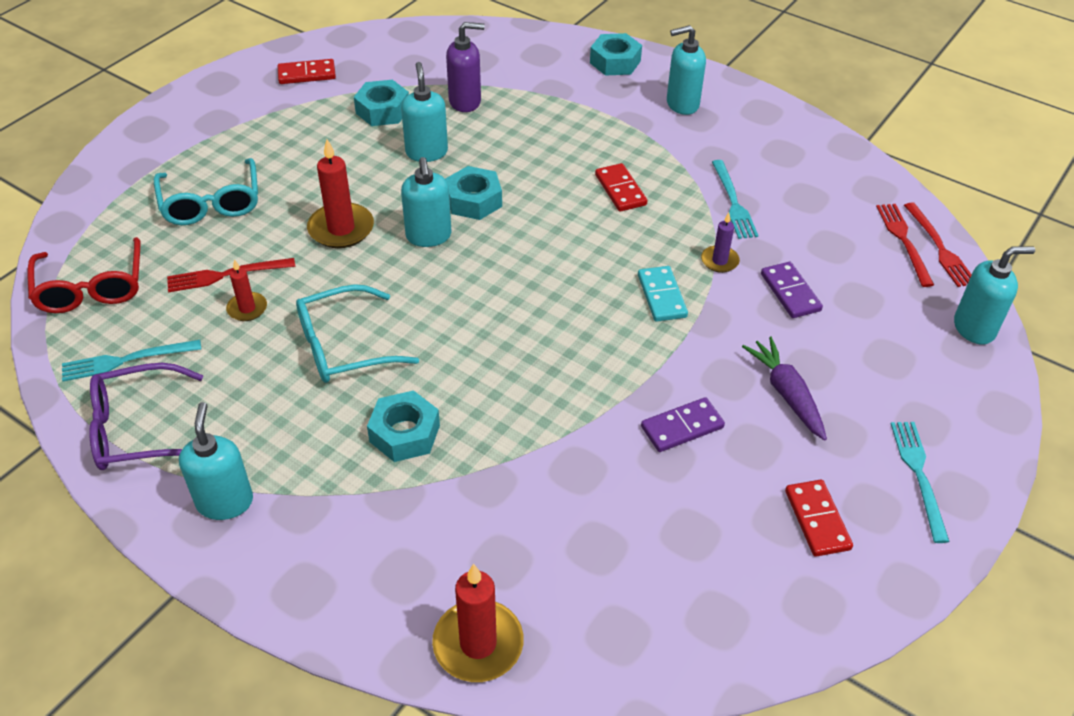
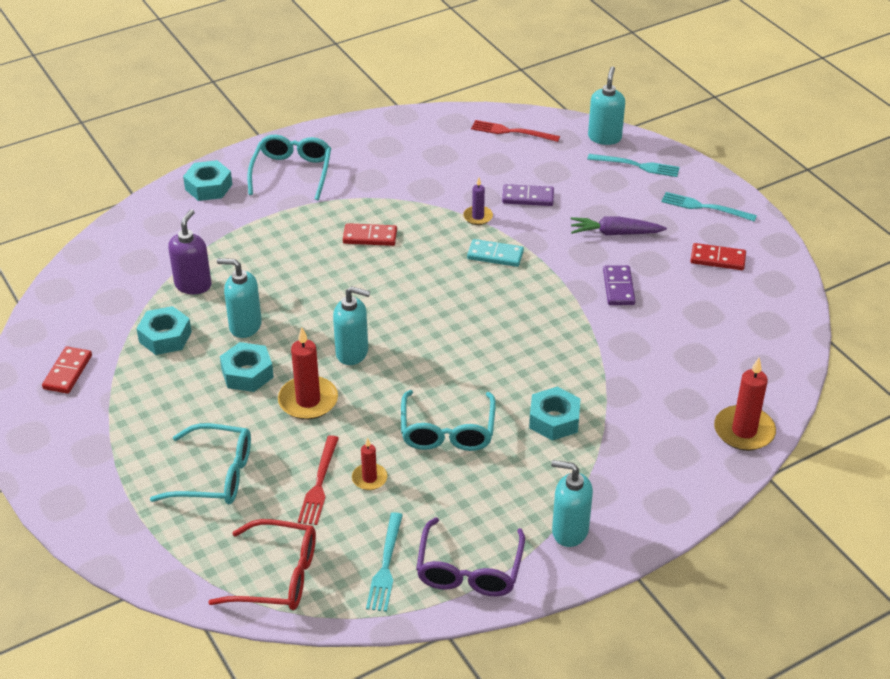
camera: 65 degrees left, 5 degrees down
(474, 200) = (327, 316): turquoise nut -> turquoise nut (247, 373)
(682, 104) = (292, 172): turquoise soap dispenser -> turquoise glasses
(733, 202) = (422, 188): turquoise fork -> turquoise fork (636, 165)
(939, 247) = (527, 120): red fork -> none

